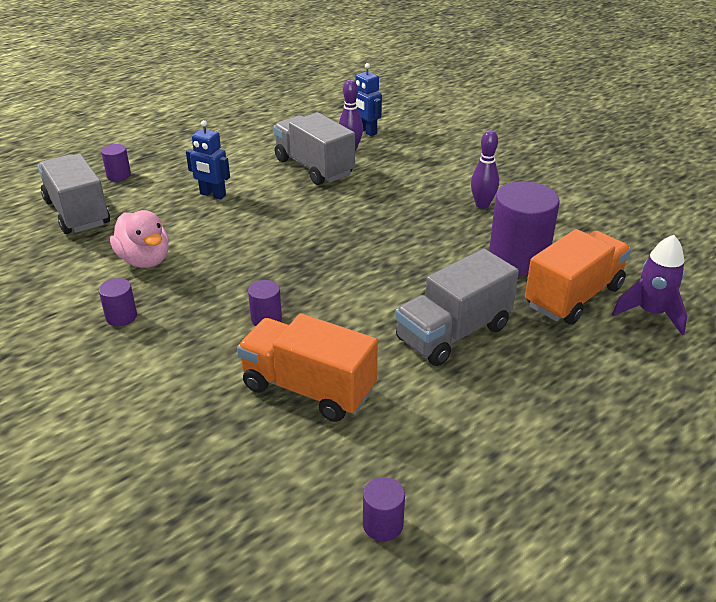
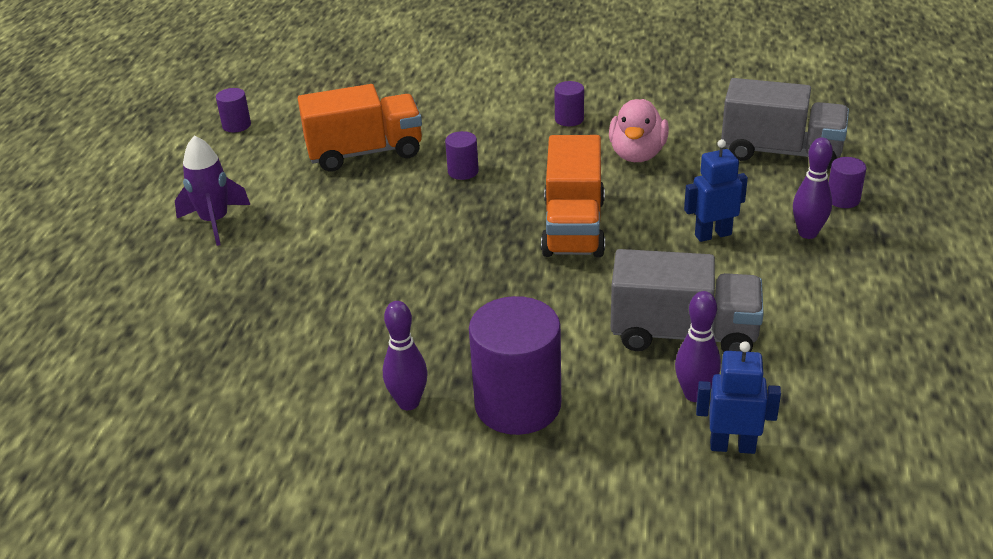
camera: 140 degrees right, 0 degrees up
(145, 260) = (637, 154): pink duck -> pink duck turned 90 degrees counterclockwise
(172, 172) = (807, 233): none -> purple bowling pin
(453, 333) = (295, 240): grey truck -> none
(518, 259) = (296, 347): purple cylinder -> purple cylinder (518, 404)
(573, 296) = (204, 335): orange truck -> orange truck (573, 227)
(650, 313) = (109, 360): purple rocket -> purple rocket (215, 222)

